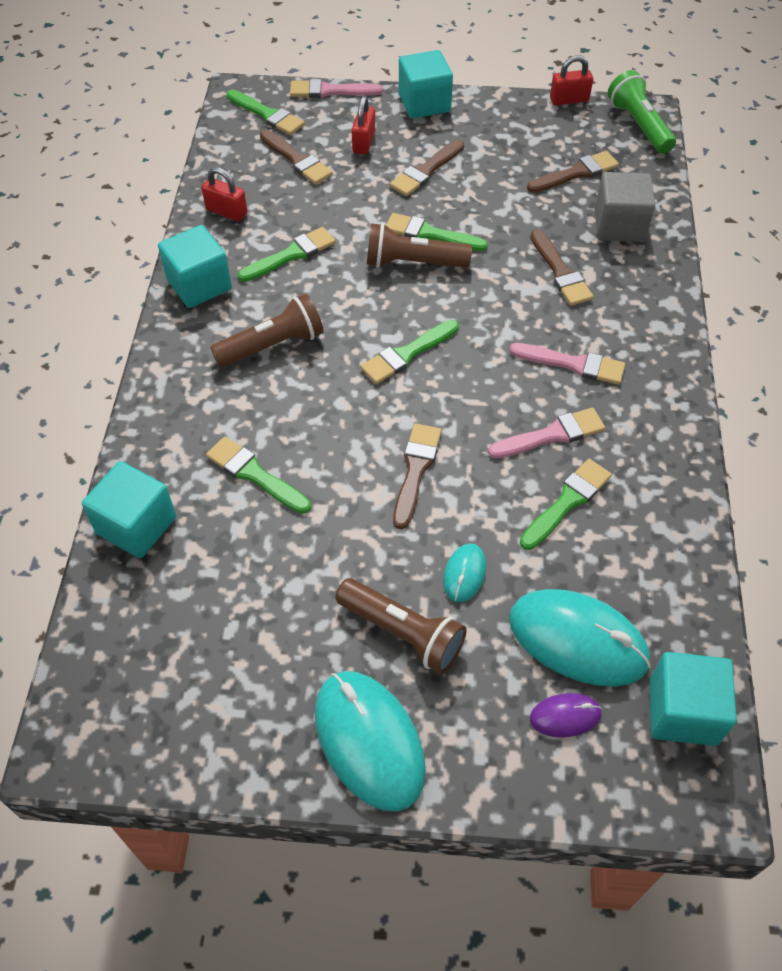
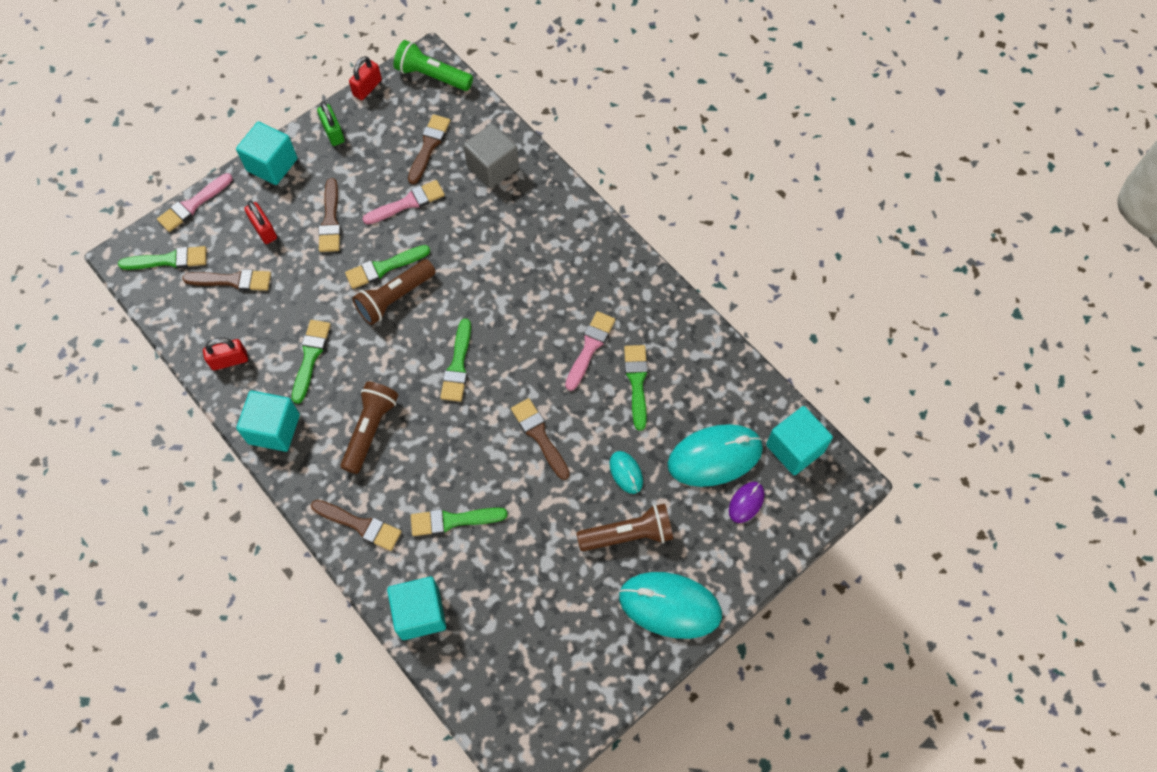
camera: 45 degrees left, 10 degrees up
(502, 112) = (333, 132): none -> green padlock
(560, 272) = (490, 231): brown brush -> brown brush (360, 525)
(573, 364) = (558, 290): pink brush -> pink brush (408, 203)

